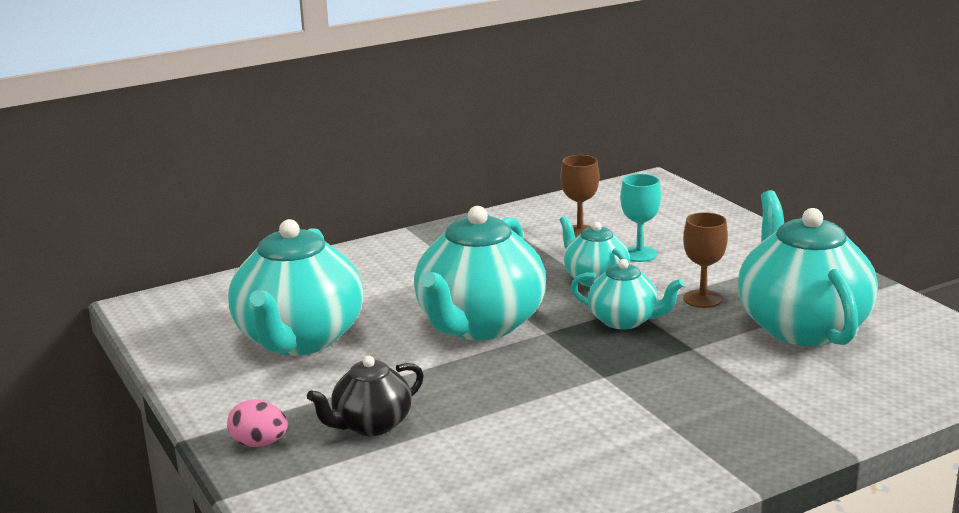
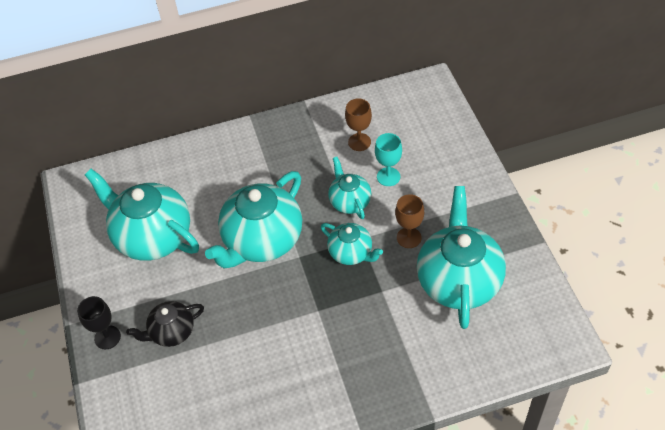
camera: 15 degrees right, 30 degrees up
(259, 443) = (107, 337): pink egg -> black goblet
(299, 340) = (152, 236): turquoise teapot -> turquoise teapot turned 105 degrees clockwise

